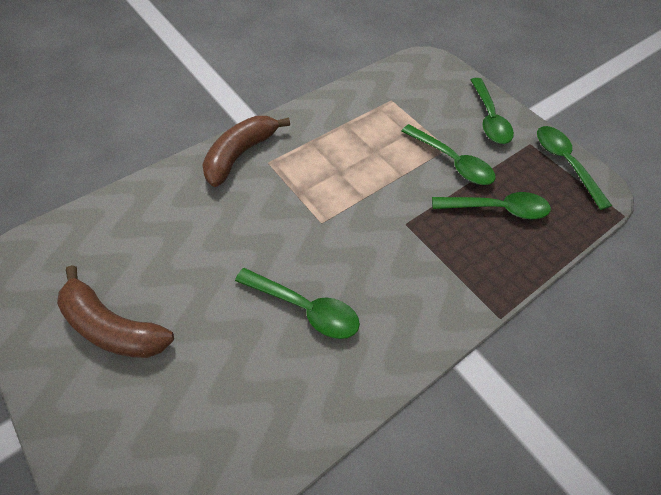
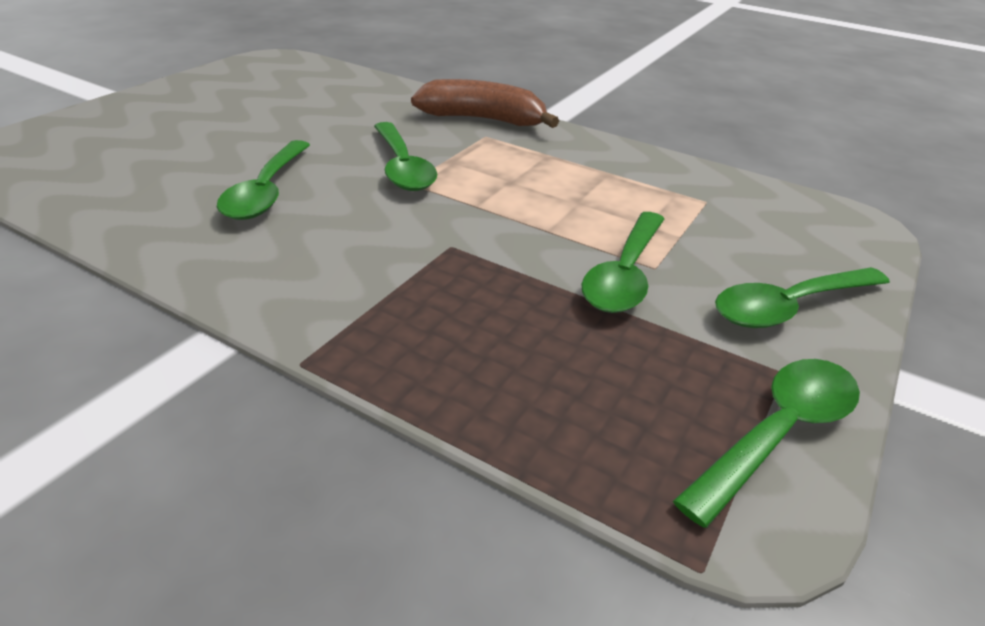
camera: 70 degrees right, 20 degrees down
(113, 326) = (217, 104): brown banana -> none
(497, 209) = (552, 337): green spoon -> green spoon (402, 167)

